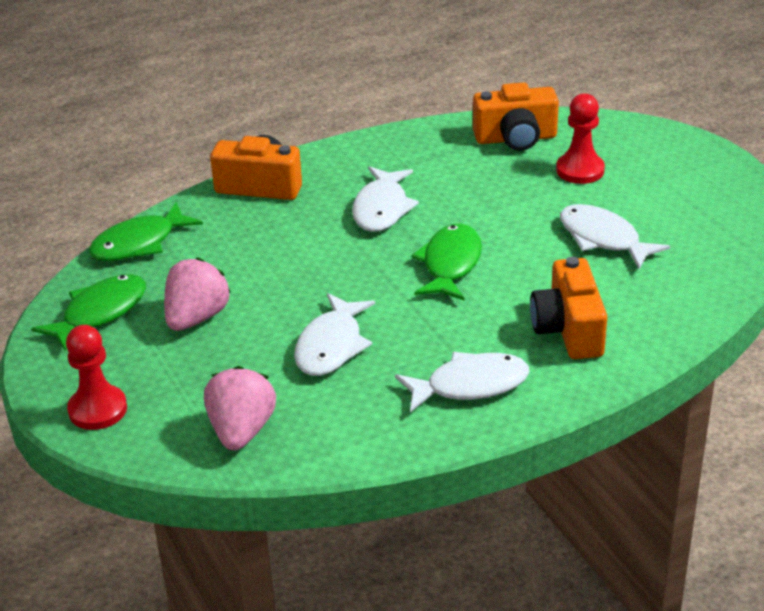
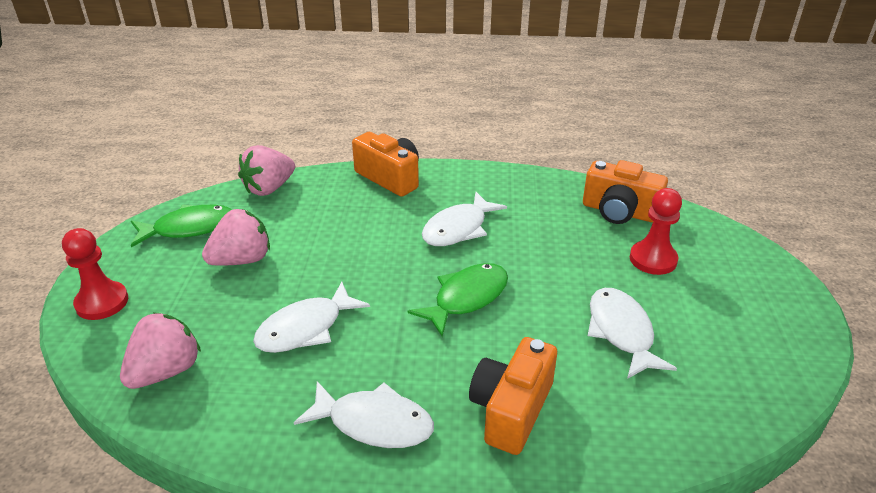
camera: 30 degrees right, 0 degrees up
(139, 243) = (269, 188): green fish -> pink strawberry

